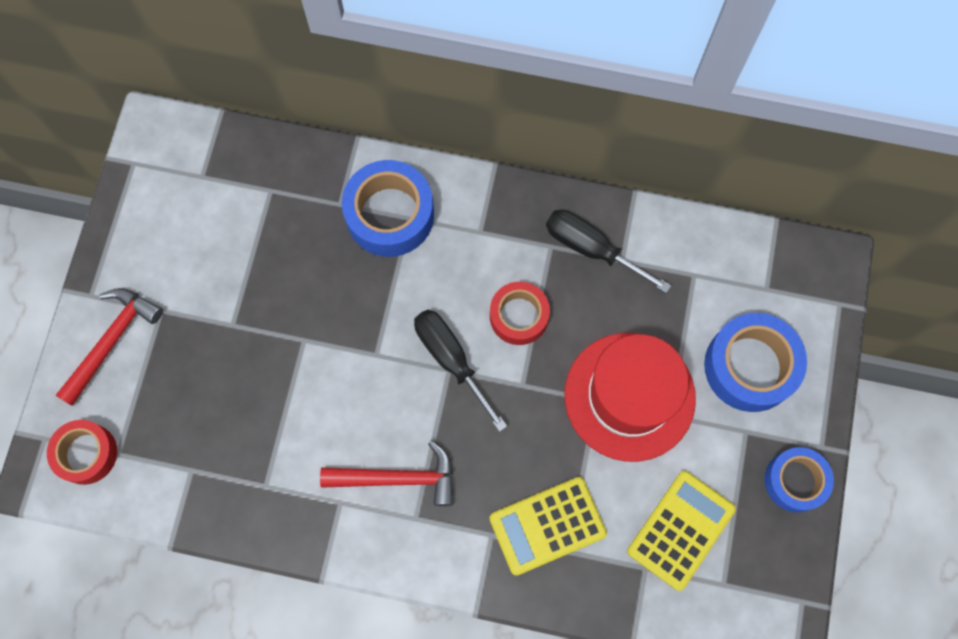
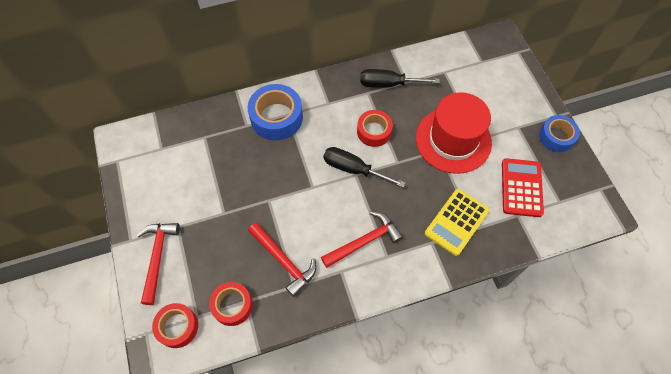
camera: 30 degrees left, 10 degrees down
(170, 466) = (232, 305): none -> red tape
(272, 442) = (283, 261): none -> red hammer
(681, 530) = (521, 188): yellow calculator -> red calculator
(750, 366) = (499, 98): blue tape -> none

